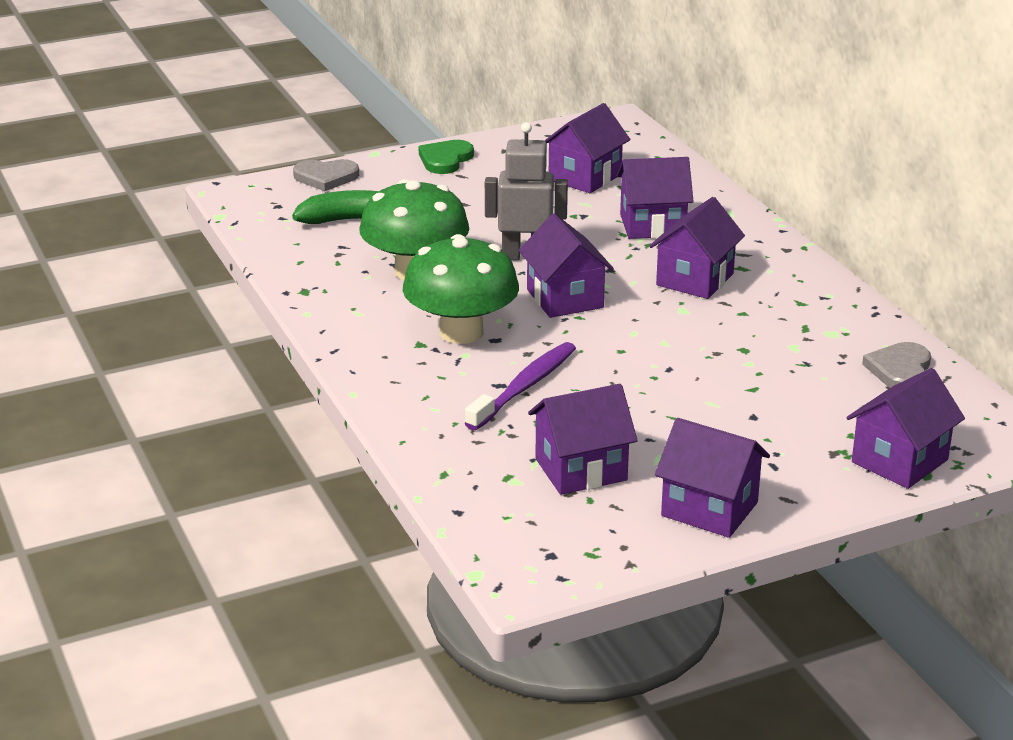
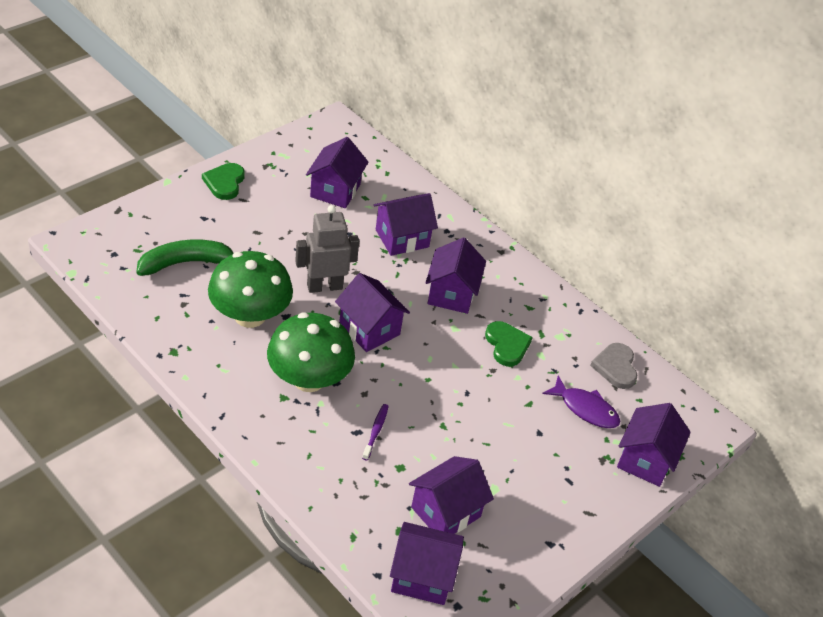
camera: 25 degrees left, 15 degrees up
(326, 177) = (140, 215): grey heart -> none
(524, 387) = (375, 431): purple toothbrush -> purple toothbrush, size x0.54
(709, 509) = (544, 534): purple house -> purple house (422, 576)
(749, 332) = (507, 345): none -> green heart
(833, 403) = (585, 409): none -> purple fish

